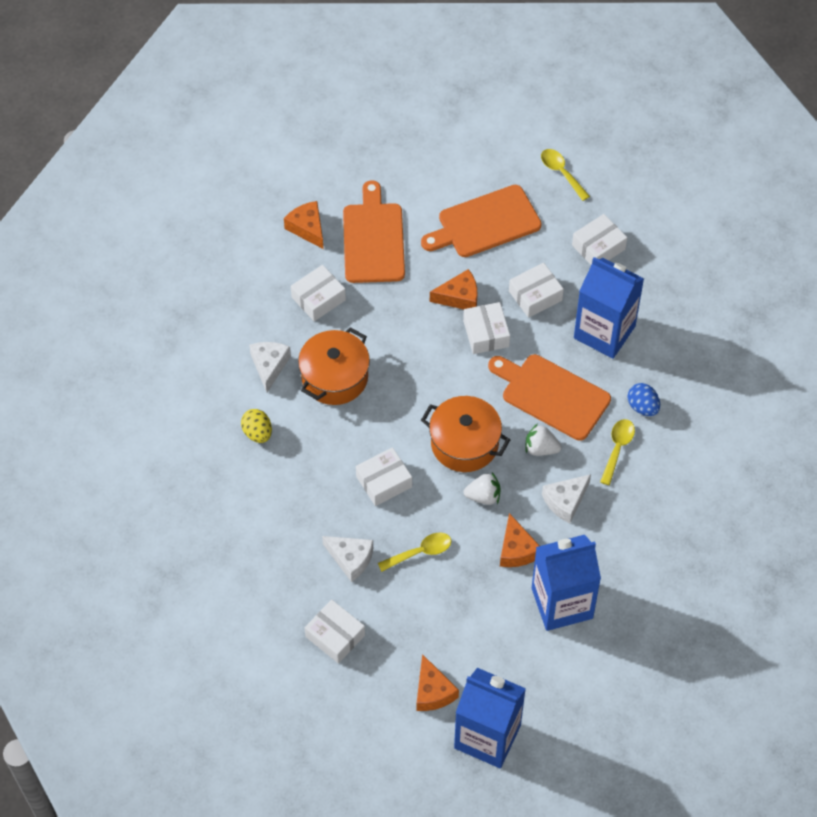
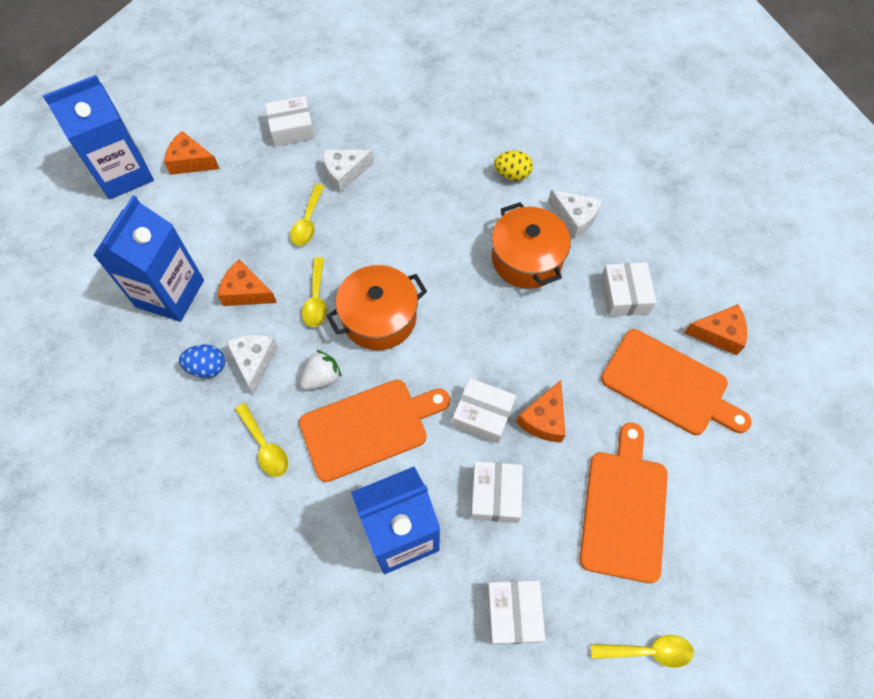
camera: 125 degrees right, 5 degrees up
(384, 482) = (393, 235): white box -> none
(483, 496) = (316, 299): white strawberry -> yellow spoon
(642, 407) = (287, 506): blue egg -> blue egg (207, 367)

